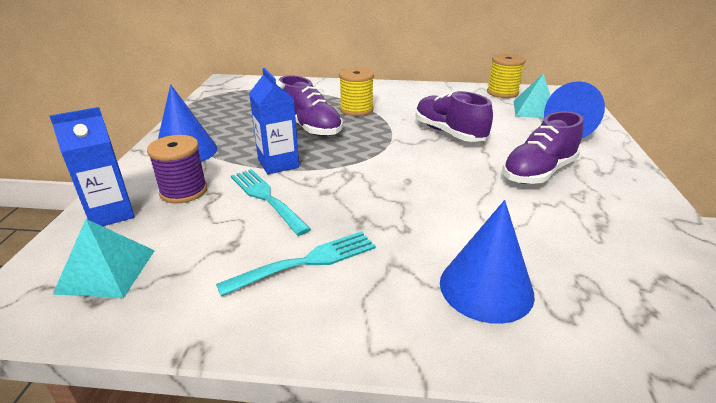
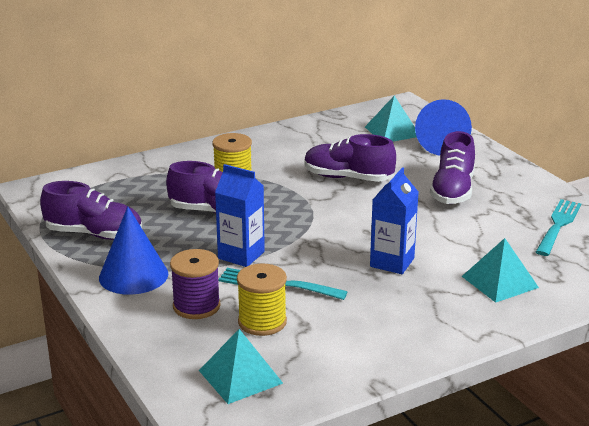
camera: 35 degrees left, 5 degrees down
(111, 213) = (166, 345): blue carton -> blue carton (392, 262)
(211, 116) = (94, 234): none -> purple shoe
(306, 262) = (373, 313): turquoise fork -> turquoise fork (558, 225)
(486, 288) = (500, 282): blue cone -> turquoise pyramid
(502, 92) = (345, 120): yellow spool -> yellow spool (262, 322)

